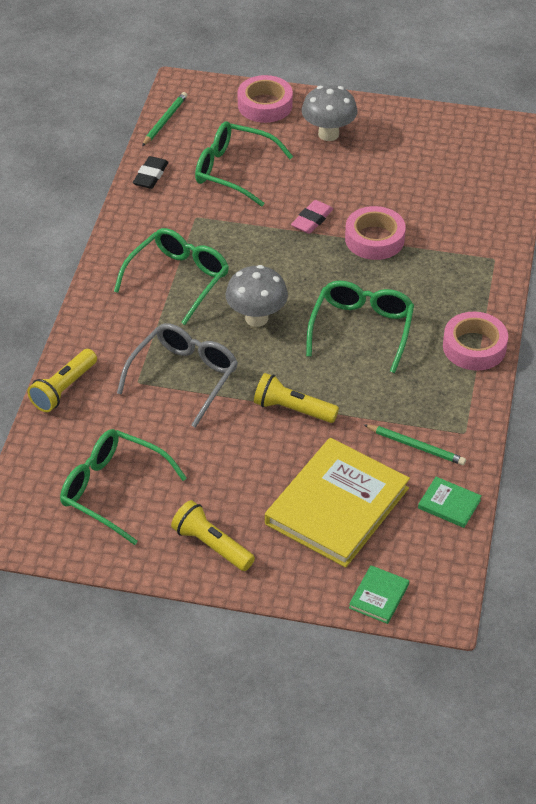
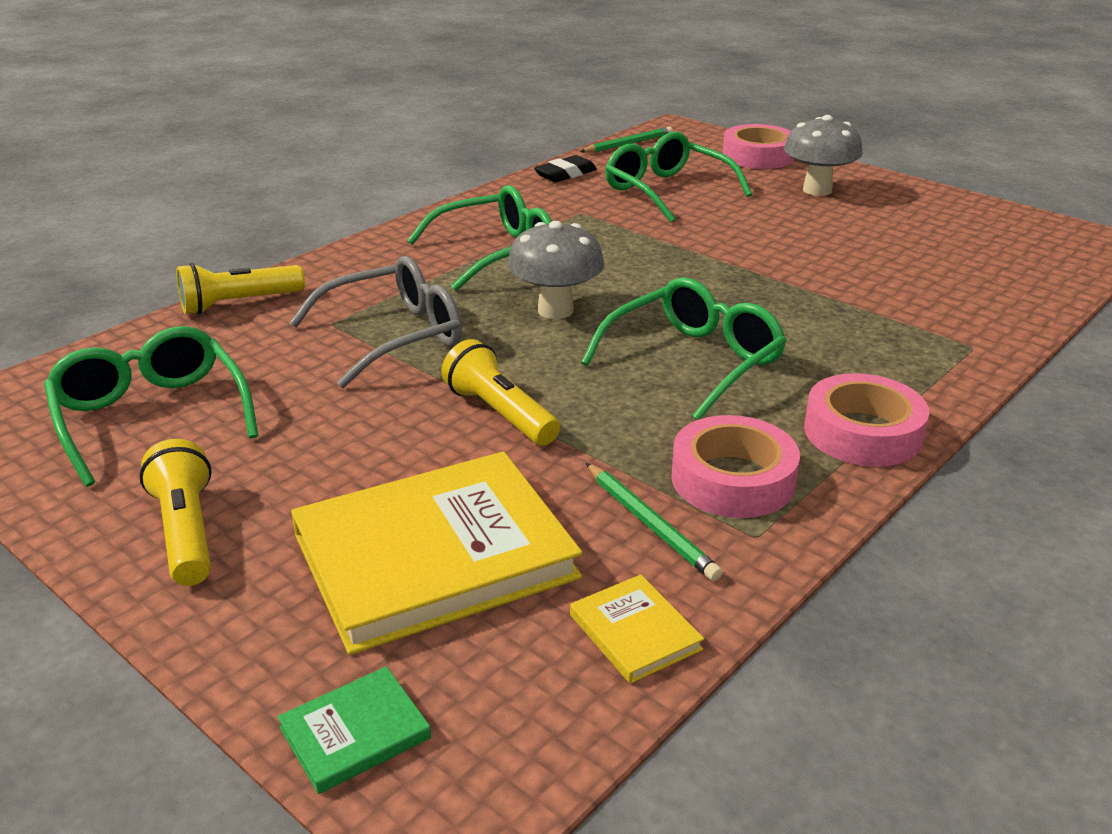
camera: 30 degrees right, 15 degrees down
(312, 220) = (725, 248): pink eraser -> none
(374, 239) = (797, 283): pink tape -> pink tape (732, 479)
(449, 504) = (634, 632): green book -> yellow book

